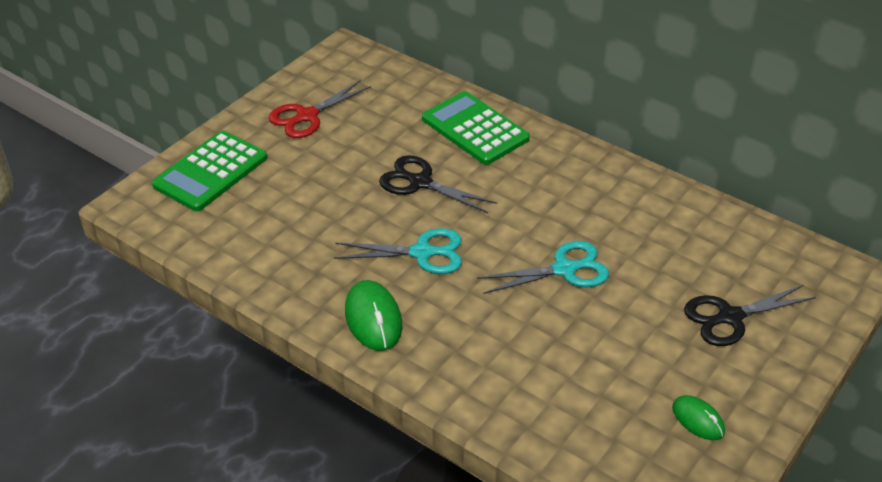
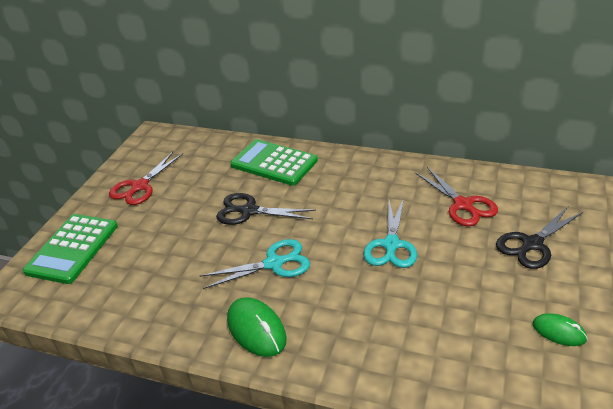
camera: 15 degrees left, 5 degrees down
(564, 270) = (391, 245): turquoise scissors -> turquoise scissors turned 135 degrees clockwise
(676, 246) = (463, 205): none -> red scissors

